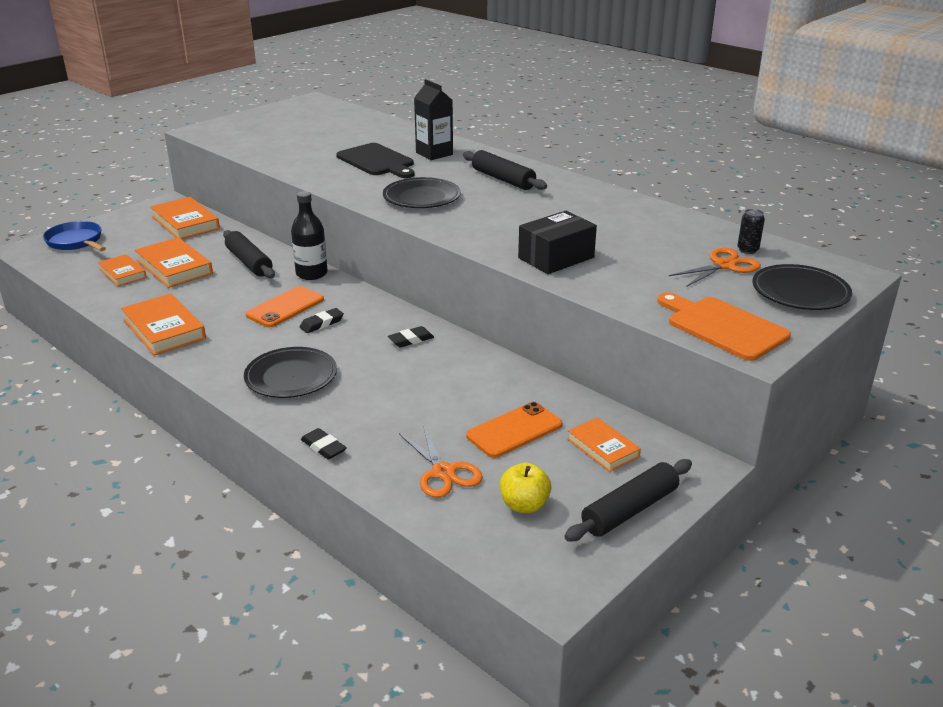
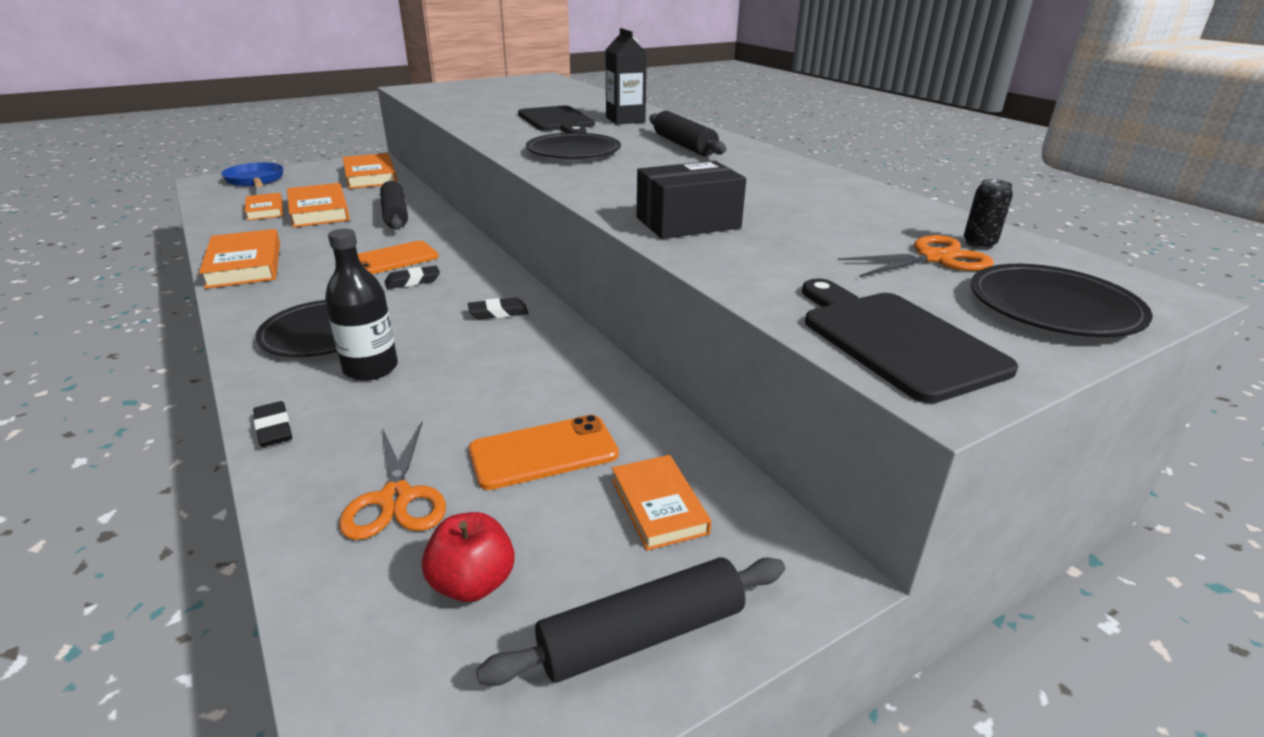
camera: 15 degrees right, 0 degrees up
(311, 274) = (448, 232): black bottle -> black bottle (371, 368)
(524, 505) = (473, 583): yellow apple -> red apple
(723, 327) = (895, 340): orange cutting board -> black cutting board

